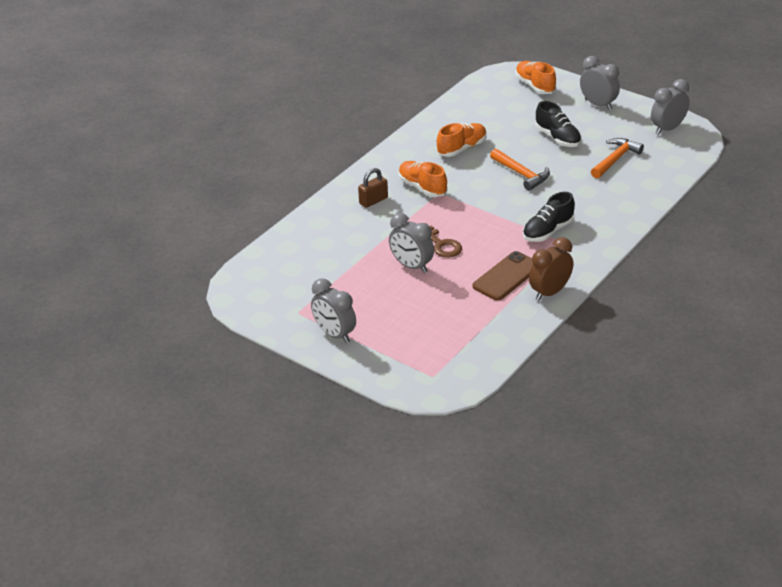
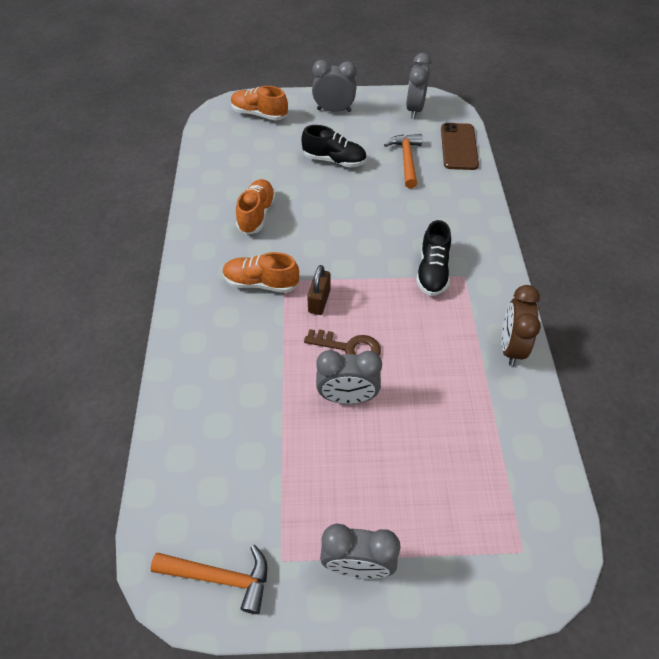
camera: 40 degrees left, 15 degrees up
(373, 201) = (224, 329): brown padlock -> brown padlock (319, 301)
(506, 276) = (452, 351): brown phone -> brown phone (459, 147)
(521, 174) = (342, 217): orange hammer -> orange hammer (220, 577)

